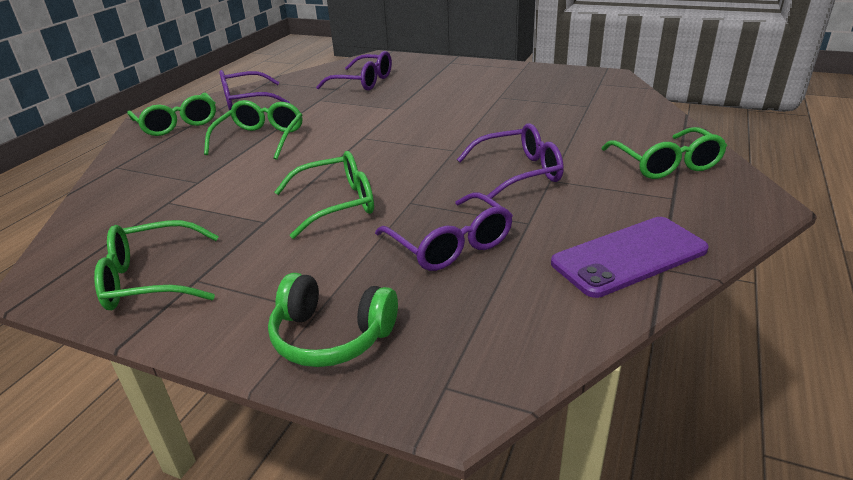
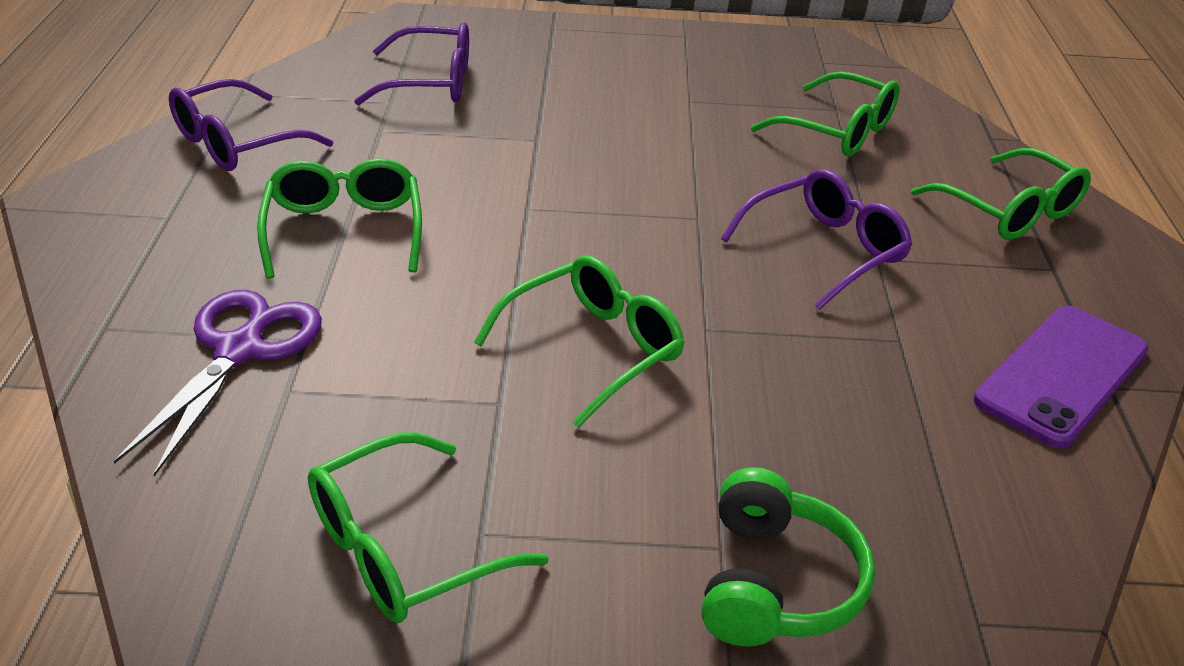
camera: 25 degrees left, 5 degrees up
(164, 182) = (240, 350): none -> purple scissors
(177, 124) = (141, 212): green glasses -> green glasses (838, 131)
(332, 336) = (774, 583): green headphones -> green headphones turned 75 degrees counterclockwise
(451, 245) = (823, 397): purple glasses -> none

